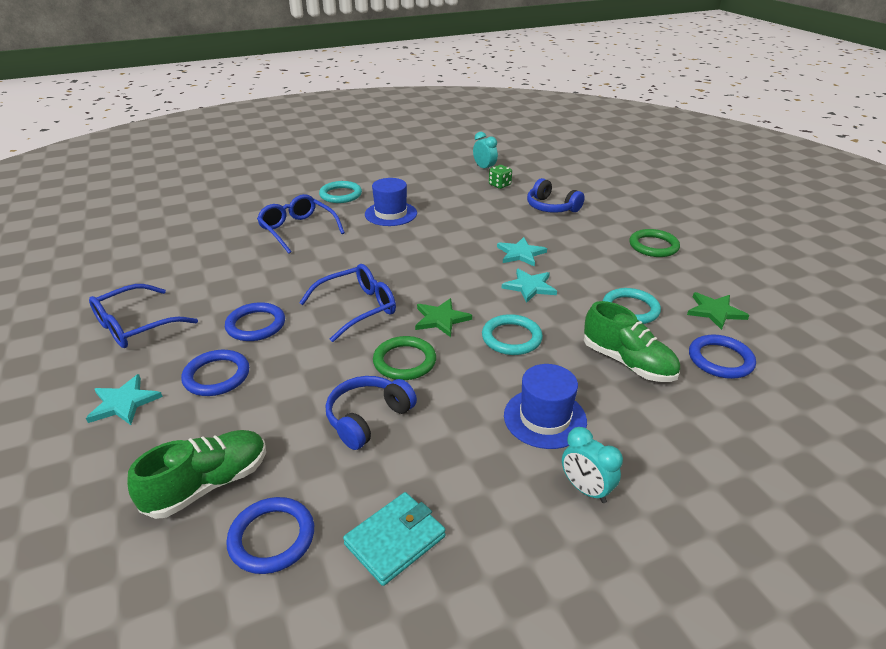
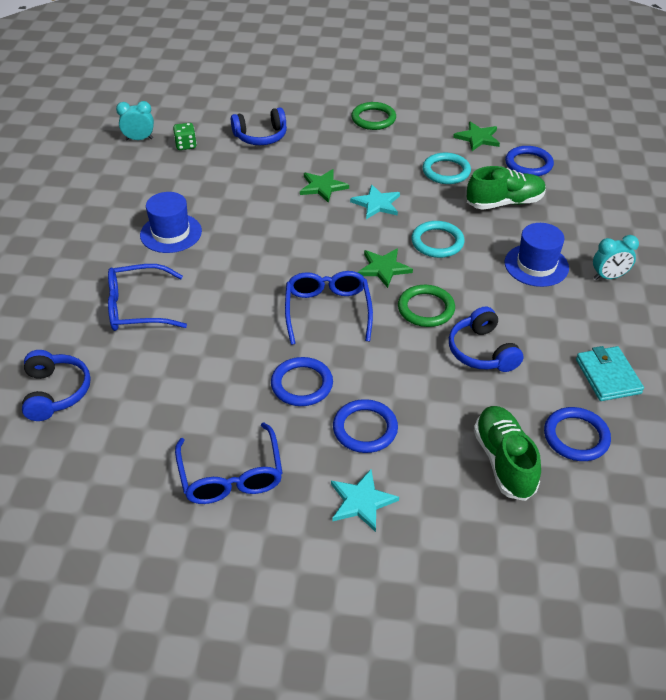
camera: 60 degrees left, 10 degrees up
(194, 232) = (56, 392): none -> blue headphones
(341, 195) = (87, 253): turquoise ring -> none
(520, 254) = (323, 187): turquoise star -> green star

